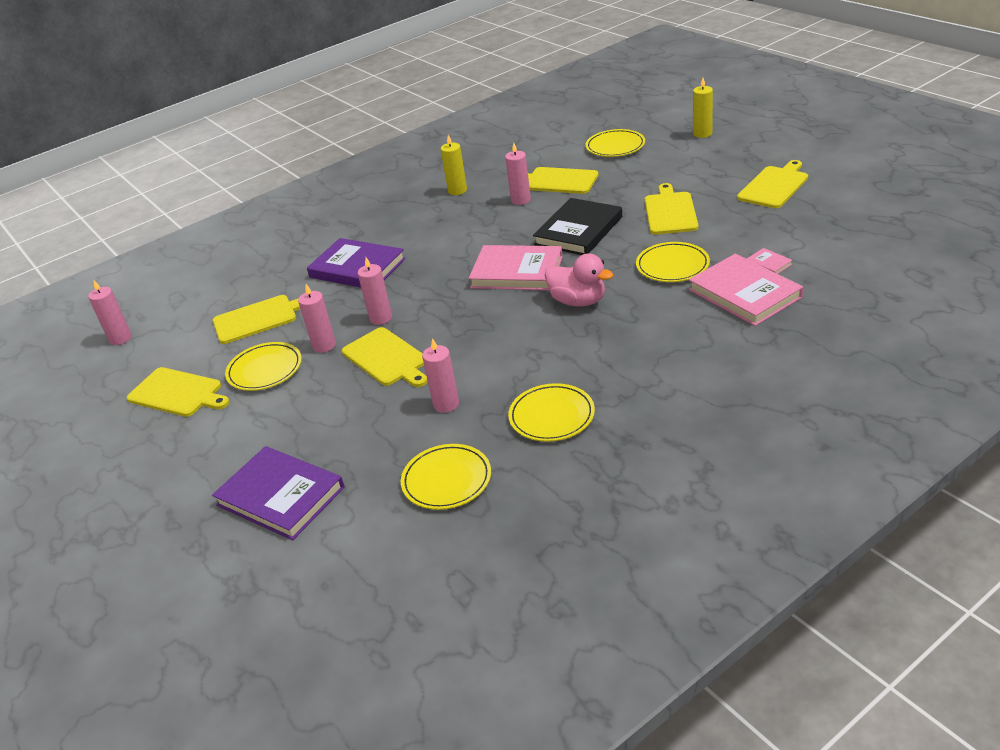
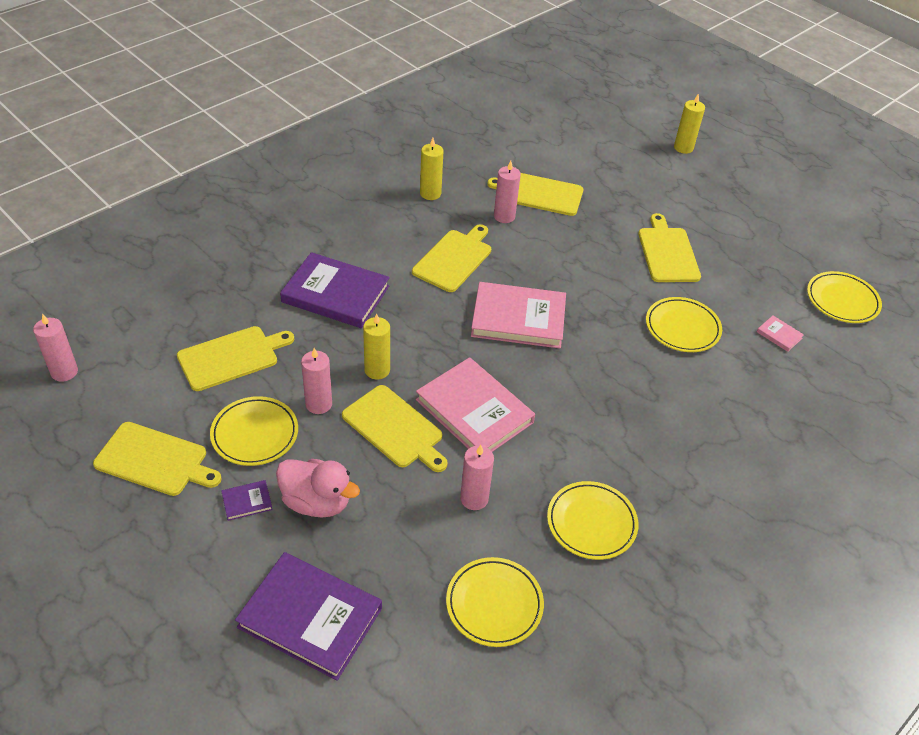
camera: 15 degrees left, 10 degrees up
(246, 417) = (247, 502): none -> purple book
(381, 318) = (377, 370): pink candle -> yellow candle
(578, 231) = (575, 268): black book -> none
(578, 301) = (592, 367): pink duck -> pink duck (317, 502)
(615, 146) = (594, 153): yellow plate -> yellow plate (842, 300)
(744, 293) = (761, 373): pink book -> pink book (474, 411)
(774, 186) = (768, 230): yellow cutting board -> yellow cutting board (454, 259)

